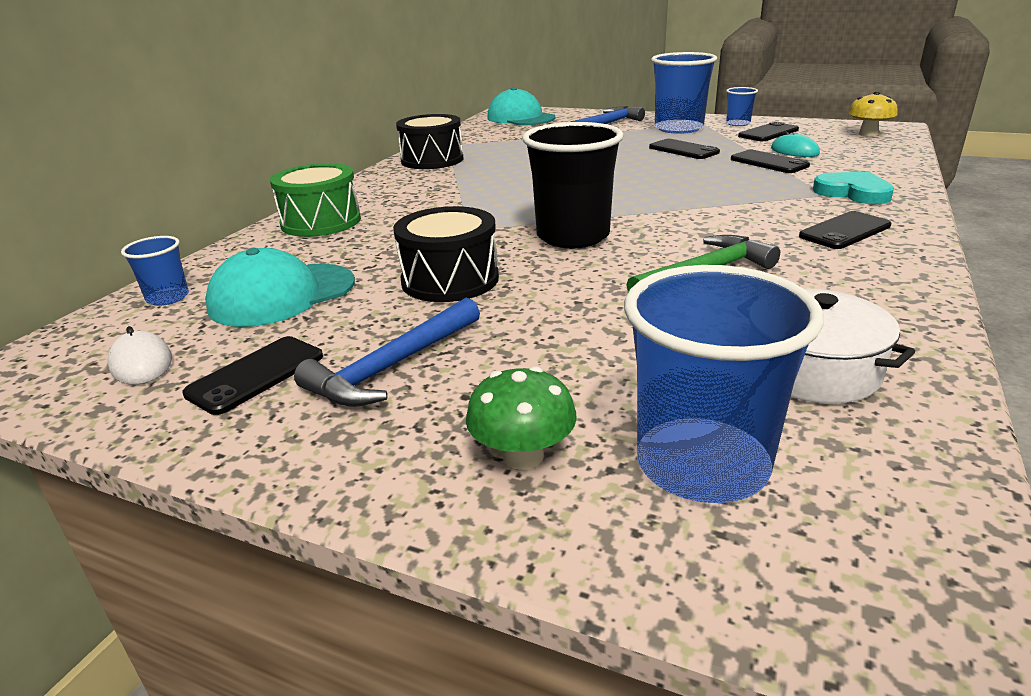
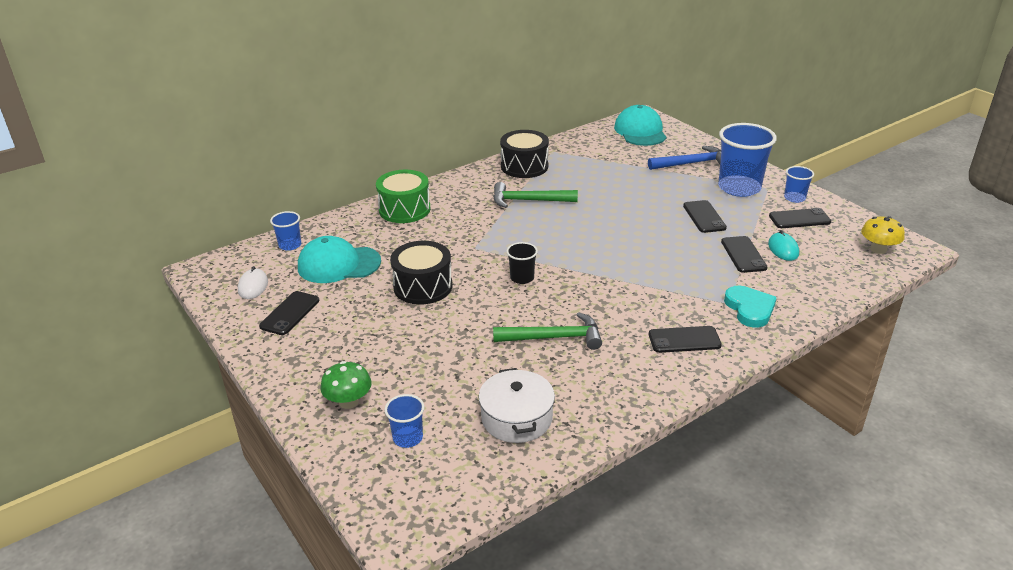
camera: 30 degrees right, 5 degrees up
(256, 375) = (290, 313): black phone -> black phone turned 45 degrees counterclockwise
(392, 366) = (344, 333): blue hammer -> none
(477, 180) = (528, 200): none -> green hammer
(573, 236) = (522, 278): black cup -> black cup, size x0.49
(702, 464) = (408, 438): blue cup -> blue cup, size x0.49

